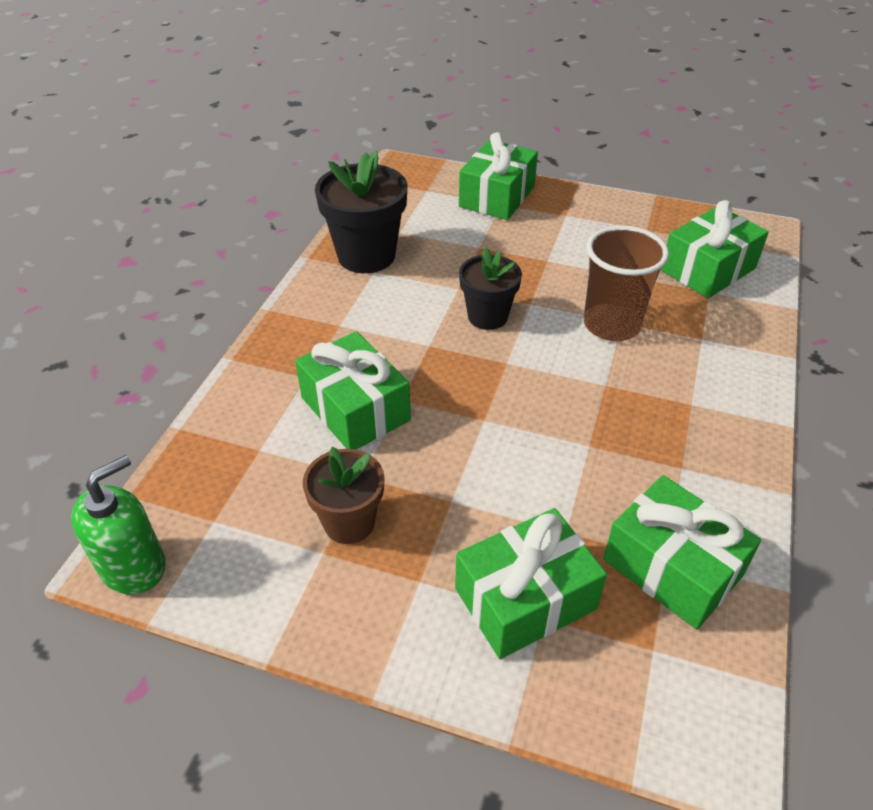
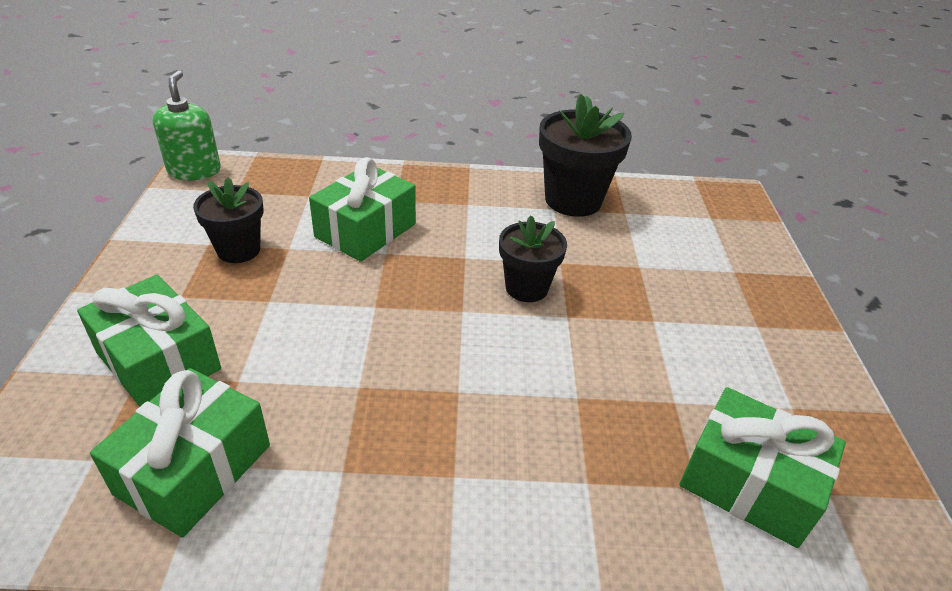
camera: 70 degrees right, 5 degrees down
(133, 566) = (194, 171): green soap dispenser -> green soap dispenser turned 120 degrees counterclockwise
(349, 522) = (238, 250): brown flower pot -> black flower pot
(497, 197) = (743, 266): green gift -> none
(611, 325) = (565, 387): brown cup -> none

